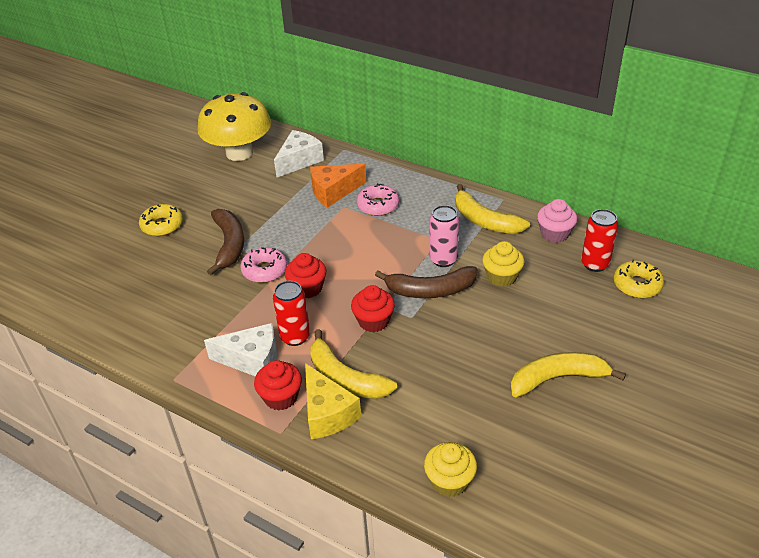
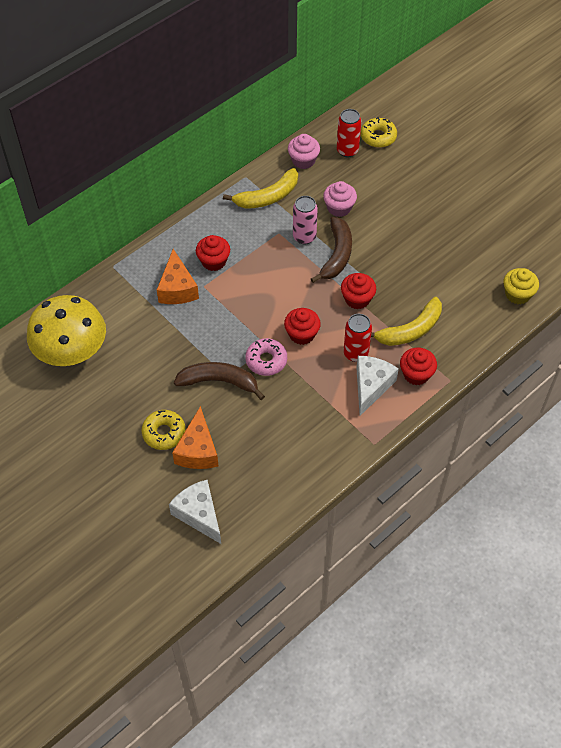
camera: 75 degrees left, 15 degrees up
(146, 251) = (198, 450): none -> orange cheese
(299, 161) = (113, 305): white cheese -> white cheese (199, 514)
(327, 413) = (440, 348): yellow cheese -> none
(378, 205) = (214, 261): pink donut -> red cupcake
(501, 277) = (339, 208): yellow cupcake -> pink cupcake
(558, 378) = (450, 211): yellow banana -> none

